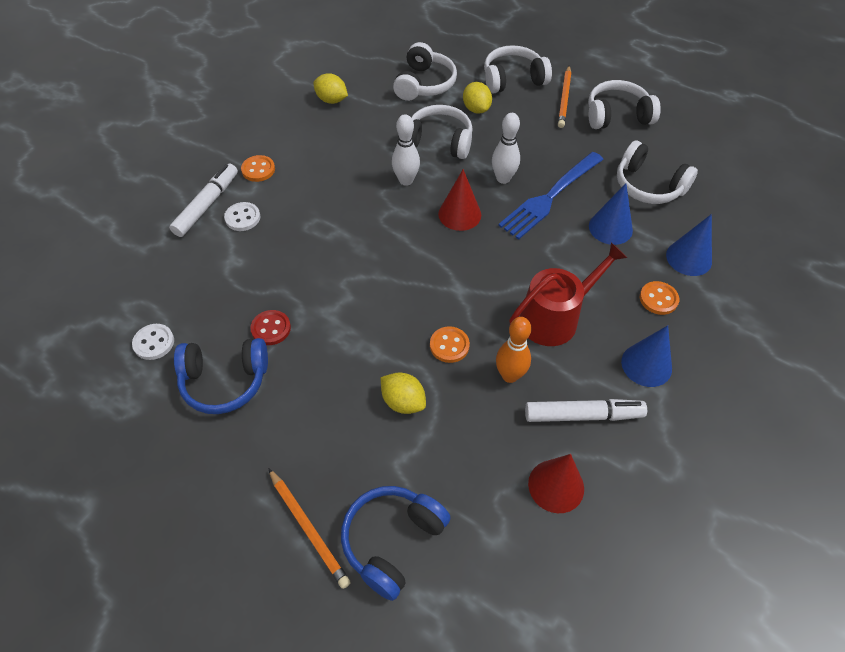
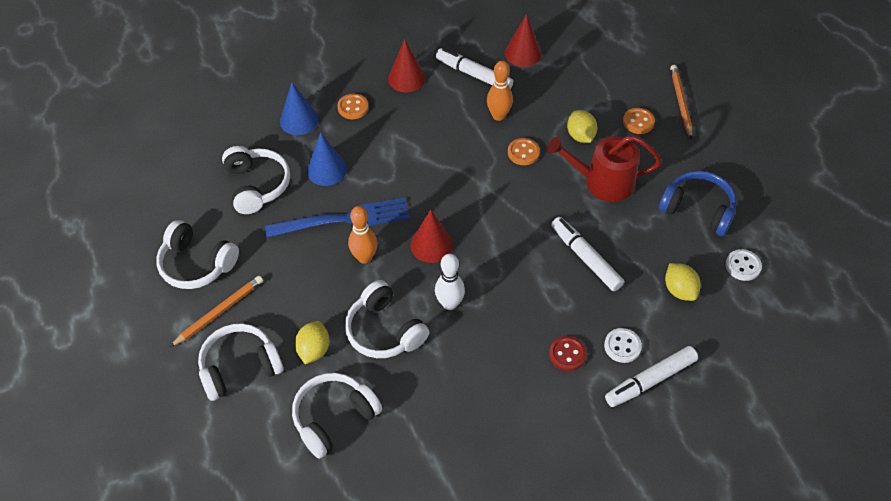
camera: 145 degrees left, 0 degrees up
(258, 170) = (580, 397): orange button -> orange button (638, 122)
(271, 328) = (646, 230): red button -> red button (567, 354)
(315, 271) = (586, 258): none -> white marker
(331, 100) = (449, 454): yellow lemon -> yellow lemon (679, 290)
(392, 541) = (635, 75): blue headphones -> none
(503, 178) = (364, 257): white bowling pin -> orange bowling pin
(513, 79) = (240, 367): white headphones -> white headphones turned 135 degrees clockwise
(554, 318) = (435, 132): red watering can -> red watering can (603, 182)
(646, 365) = (406, 78): blue cone -> red cone

